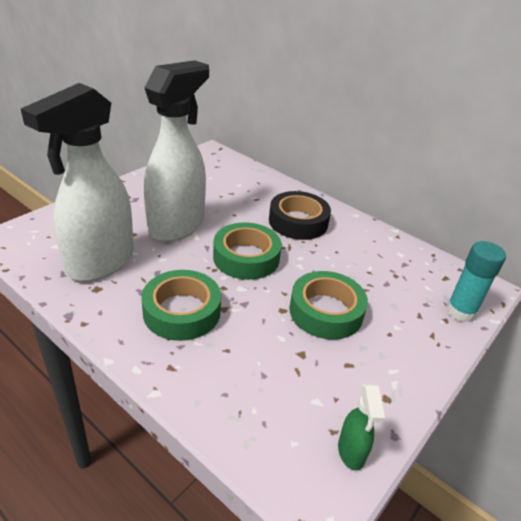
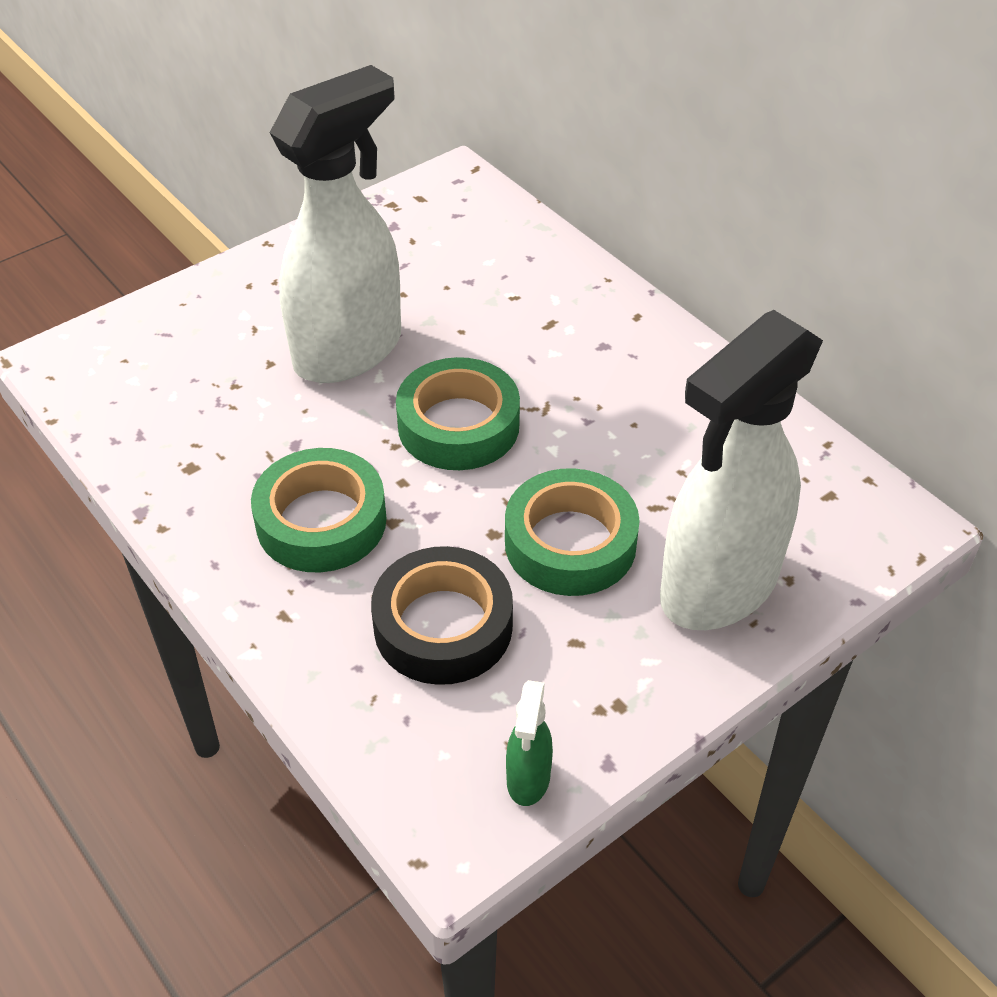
camera: 15 degrees right, 10 degrees up
(100, 263) = (202, 419): white spray bottle -> white spray bottle (717, 588)
(298, 222) = (580, 354): black tape -> black tape (443, 626)
(460, 311) = (826, 566): turquoise glue stick -> none

